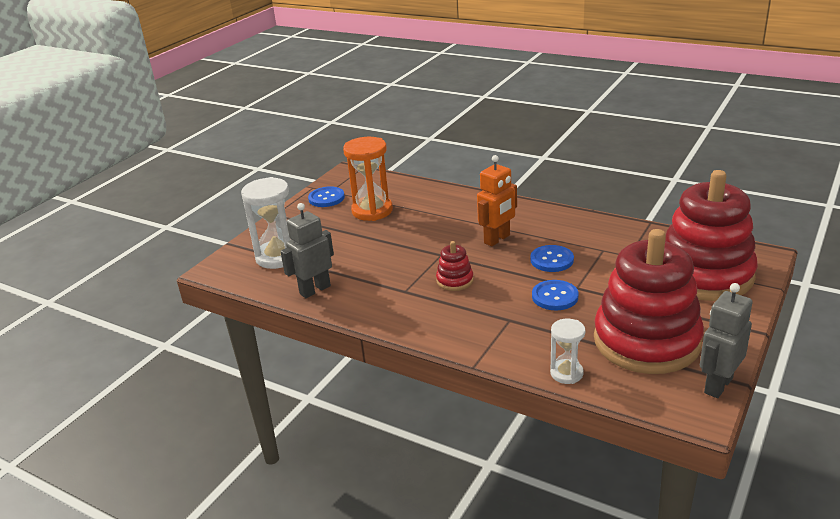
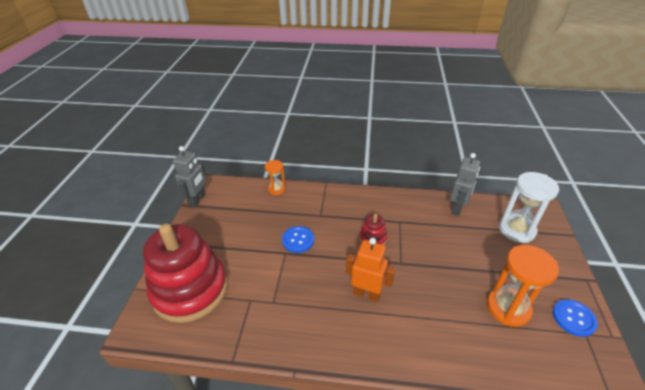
camera: 155 degrees right, 10 degrees up
(497, 239) = (367, 293): orange robot -> orange robot turned 90 degrees clockwise
(552, 260) = (312, 278): blue button -> none
(566, 373) = (276, 189): white hourglass -> orange hourglass
(646, 341) = (235, 218): red stacking toy -> none

